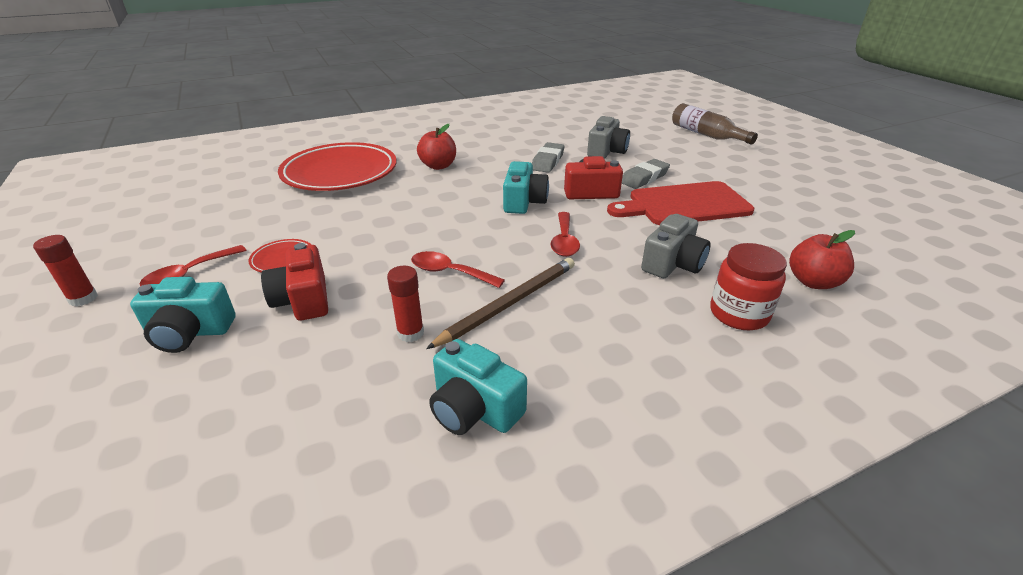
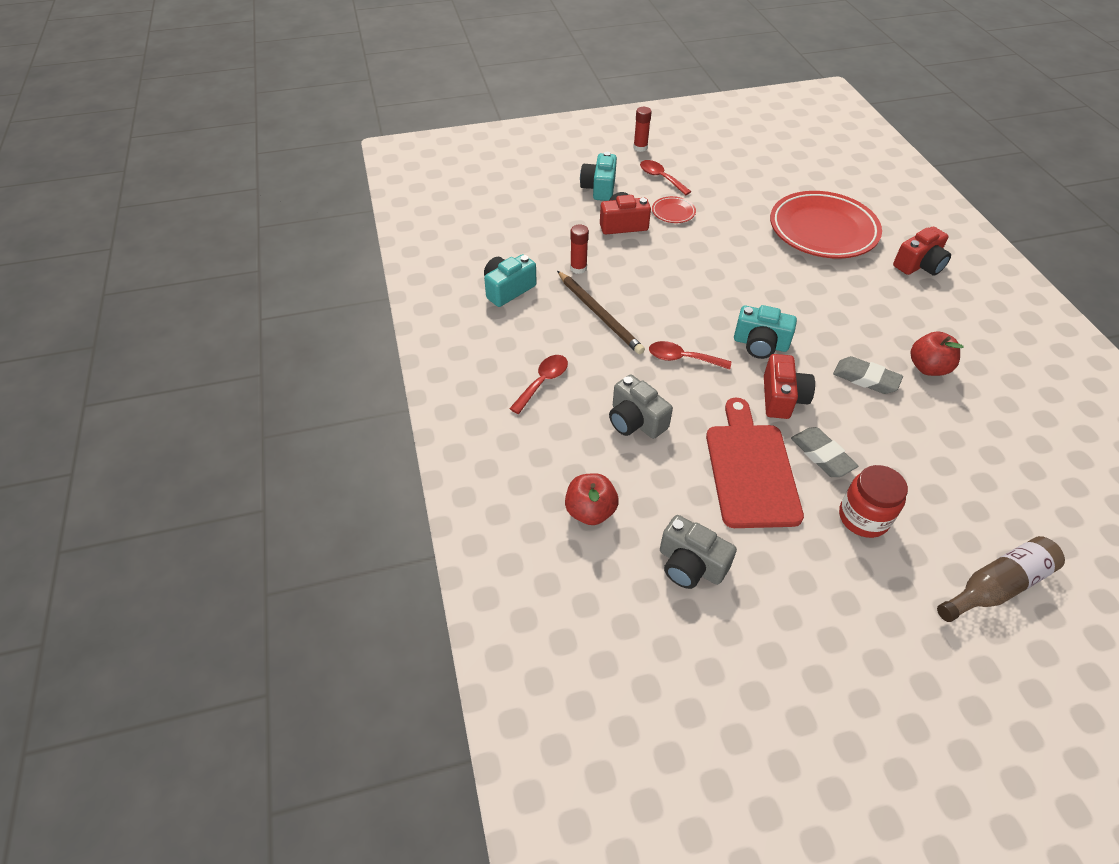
camera: 100 degrees right, 15 degrees up
(396, 139) = (919, 265): none -> red camera
(438, 166) = (845, 292): red apple -> red apple (928, 368)
(449, 272) = (644, 288): red spoon -> red spoon (543, 382)
(606, 151) = (906, 441): grey camera -> grey camera (690, 565)
(739, 314) = (559, 437): red jar -> red jar (863, 517)

